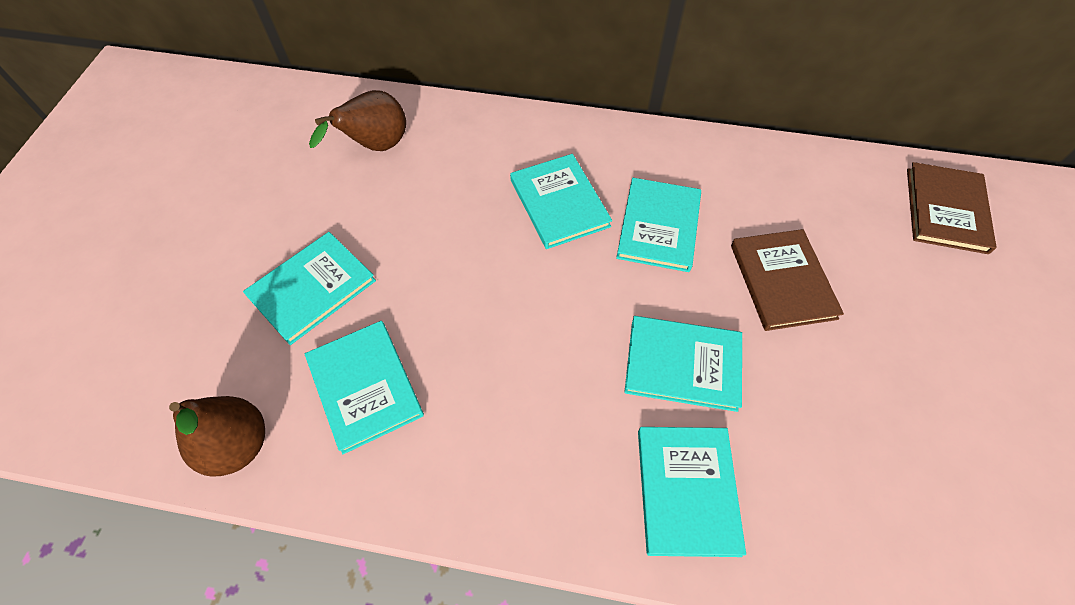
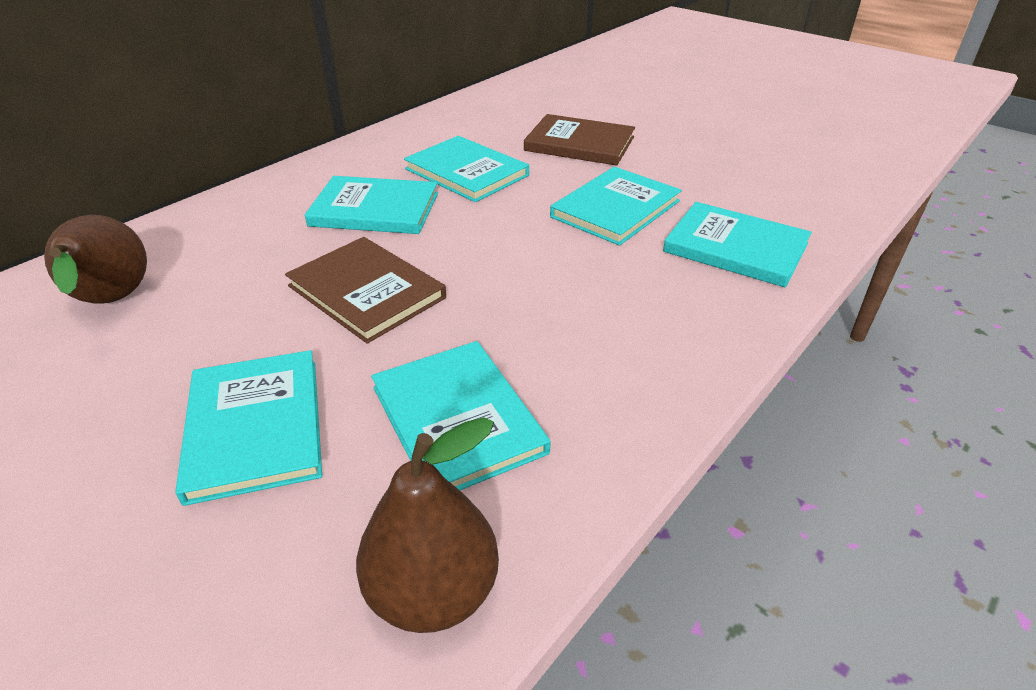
camera: 60 degrees left, 20 degrees down
(364, 386) = (457, 419): turquoise book -> turquoise book turned 60 degrees clockwise
(946, 210) = (583, 75): brown book -> brown book (366, 292)

